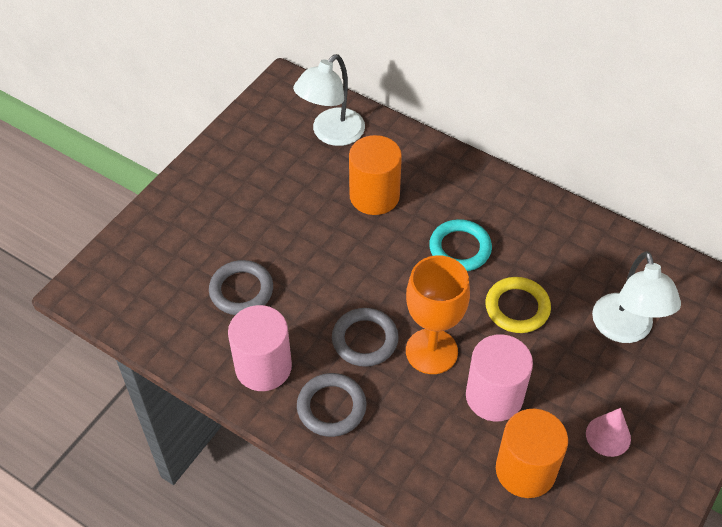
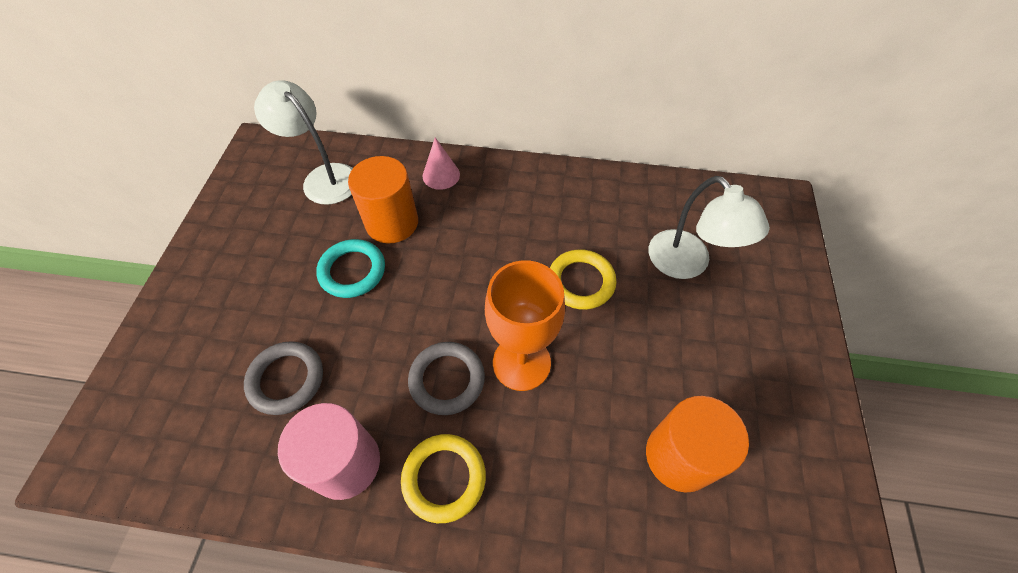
camera: 25 degrees left, 5 degrees up
(331, 134) = (323, 177): white lamp -> white lamp turned 120 degrees clockwise
(331, 407) = (444, 478): grey ring -> yellow ring
(460, 248) = (498, 244): turquoise ring -> turquoise ring (352, 271)
(494, 396) = (606, 385): pink cylinder -> none
(608, 436) = (733, 379): pink cone -> pink cone (441, 175)

